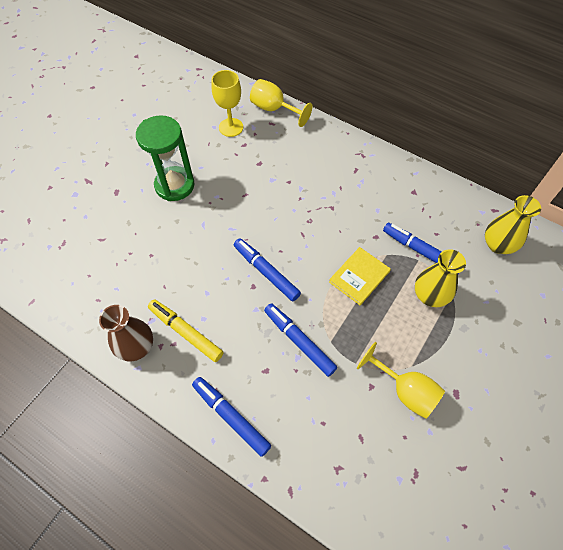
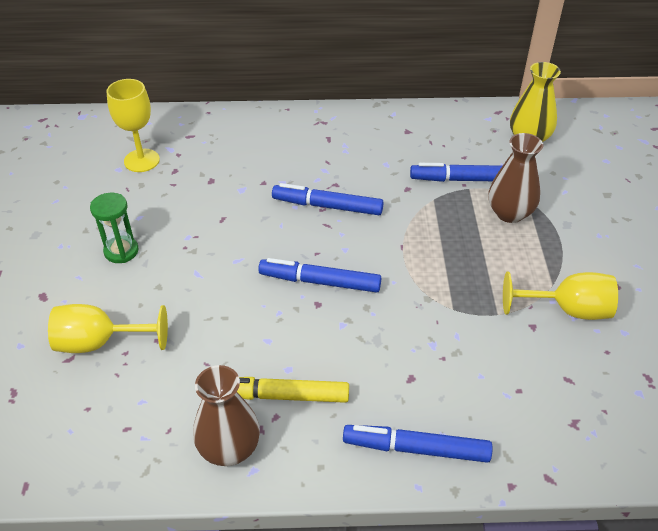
camera: 35 degrees left, 15 degrees down
(174, 185) = (121, 251): green hourglass -> green hourglass, size x0.57
(274, 109) = (180, 121): yellow goblet -> yellow goblet (100, 342)
(299, 341) = (420, 328): blue marker -> blue marker (327, 206)
(359, 277) = (425, 233): yellow book -> none
(430, 295) = (509, 213): yellow vase -> brown vase

